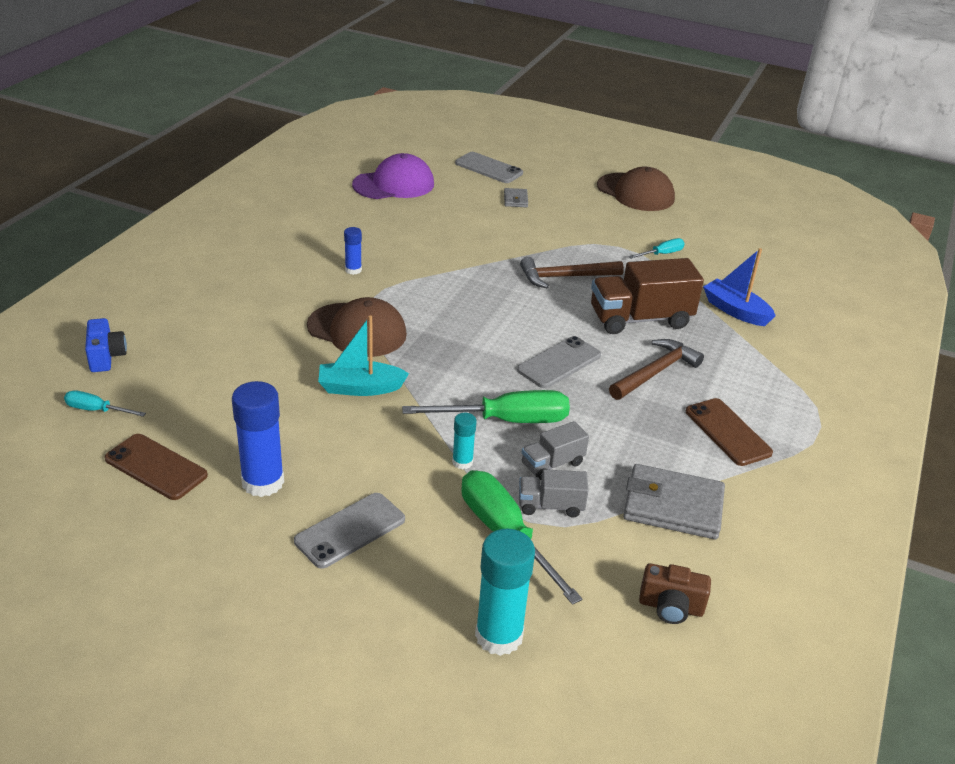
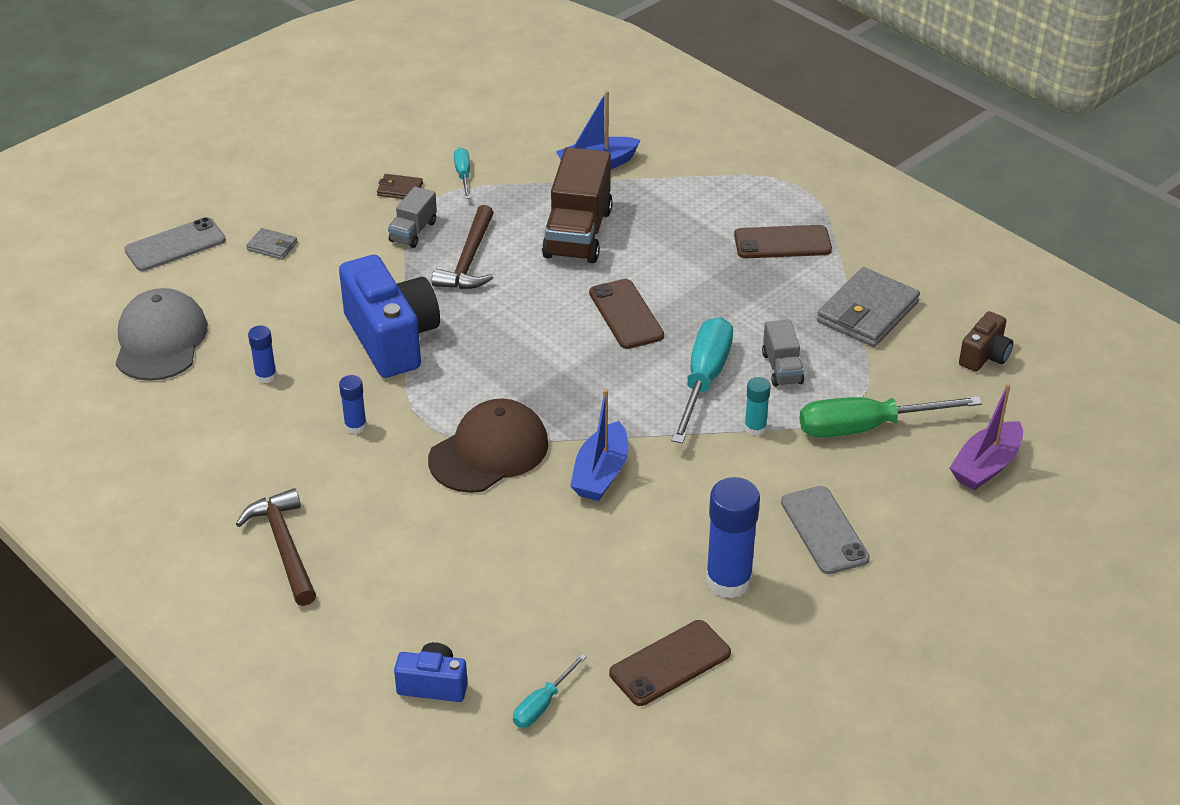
camera: 65 degrees left, 5 degrees up
(360, 388) = (601, 473): turquoise boat -> blue boat
(383, 226) = (266, 376): none -> blue glue stick
(394, 184) = (160, 340): purple cap -> grey cap
(454, 264) = (392, 338): none -> blue camera
(499, 636) = (986, 466): turquoise glue stick -> purple boat
(506, 420) = (704, 380): green screwdriver -> turquoise screwdriver
(550, 506) = (839, 387): grey truck -> grey truck (413, 231)
(559, 363) = (626, 314): grey phone -> brown phone
(620, 232) = (400, 189): none -> brown wallet
(635, 192) = (318, 147): brown cap -> none
(655, 372) = (673, 255): brown hammer -> brown hammer (284, 546)

